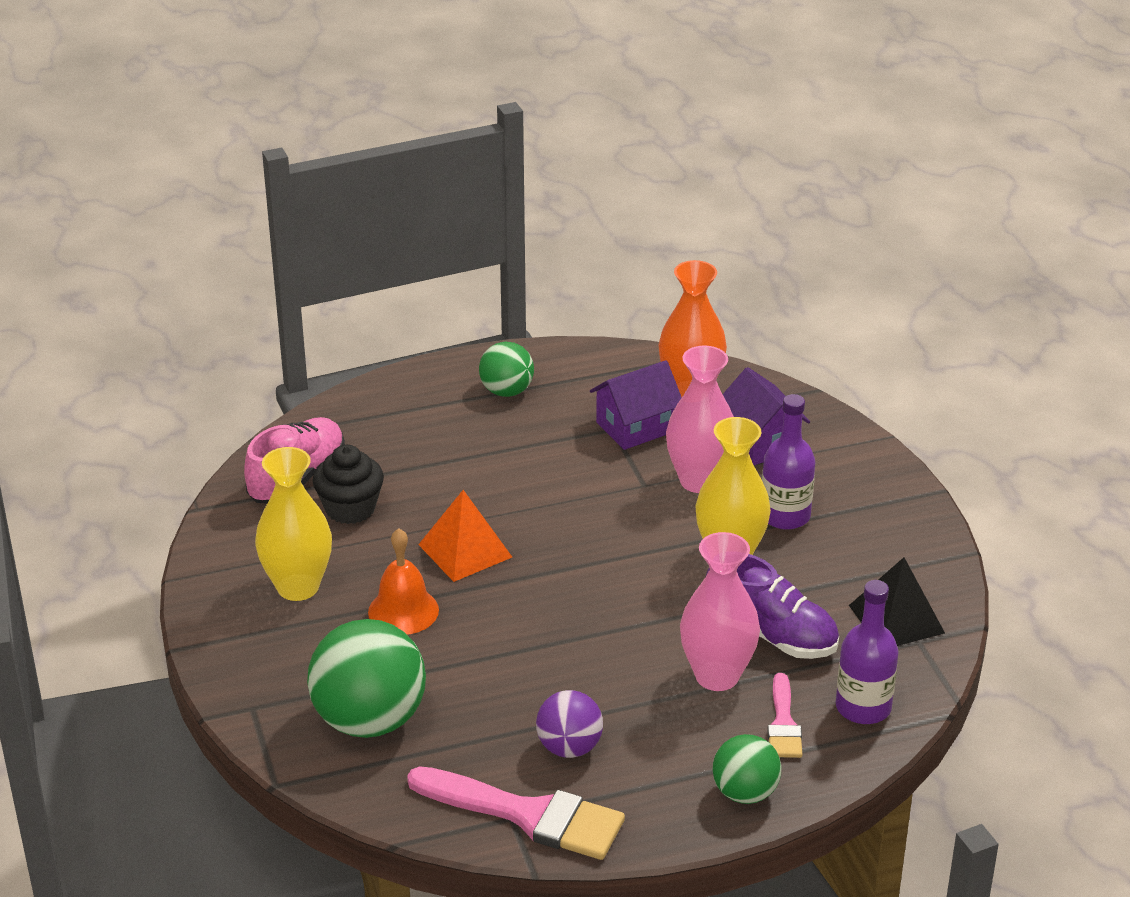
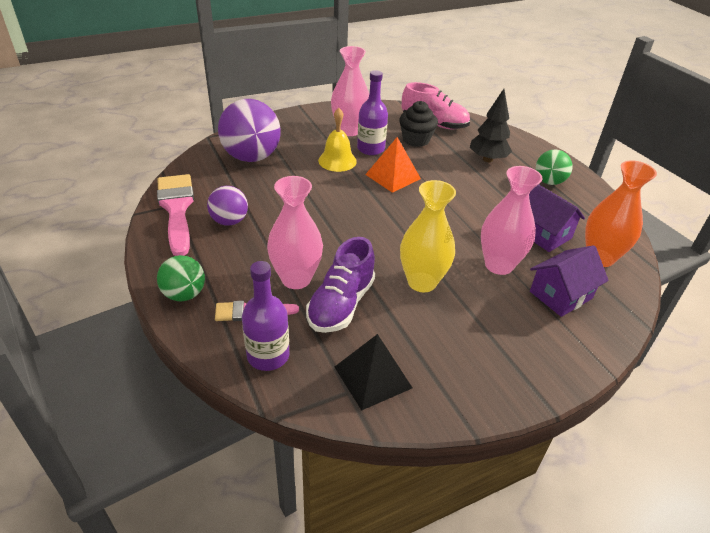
camera: 80 degrees right, 5 degrees up
(298, 587) = (349, 130): yellow vase -> pink vase
(369, 720) = (251, 157): green ball -> purple ball
(403, 611) = (337, 161): orange bell -> yellow bell
(431, 439) = (487, 159): none -> black tree
(527, 815) = (177, 209): pink brush -> pink brush turned 150 degrees clockwise
(785, 516) = (477, 310): purple bottle -> purple bottle (371, 149)

